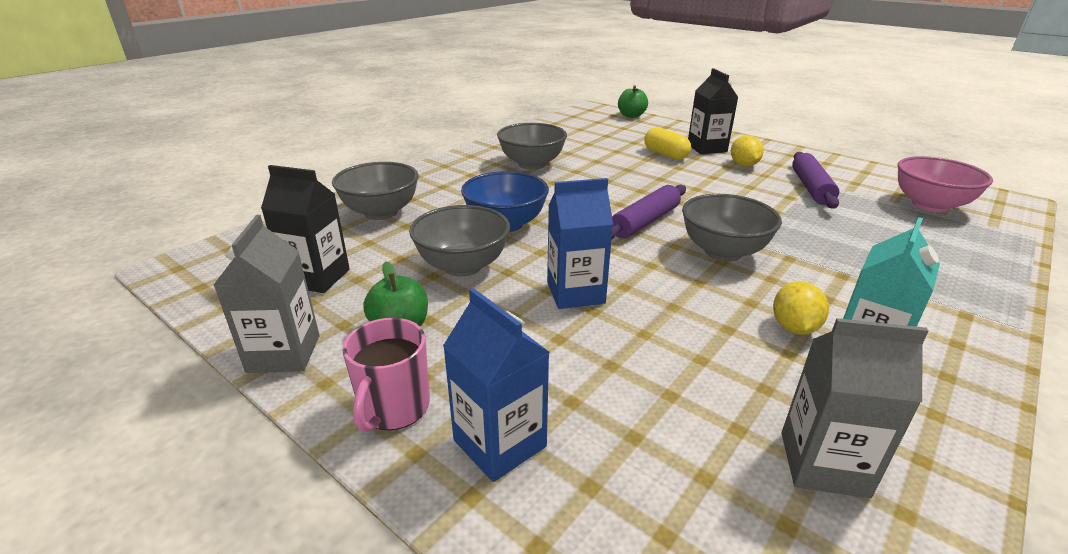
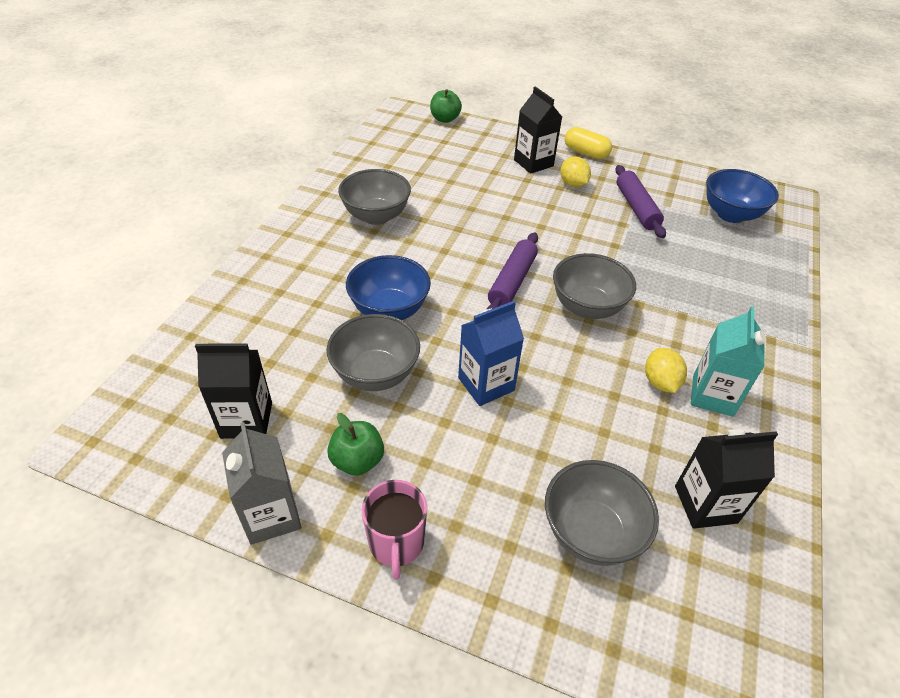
camera: 20 degrees left, 15 degrees up
(381, 212) = (259, 318): grey bowl -> grey bowl (591, 532)
(499, 443) = (491, 551): blue carton -> none
(665, 155) = (499, 179): yellow capsule -> yellow capsule (585, 153)
(823, 464) = (705, 504): grey carton -> black carton
(929, 205) = (730, 214): pink bowl -> blue bowl

